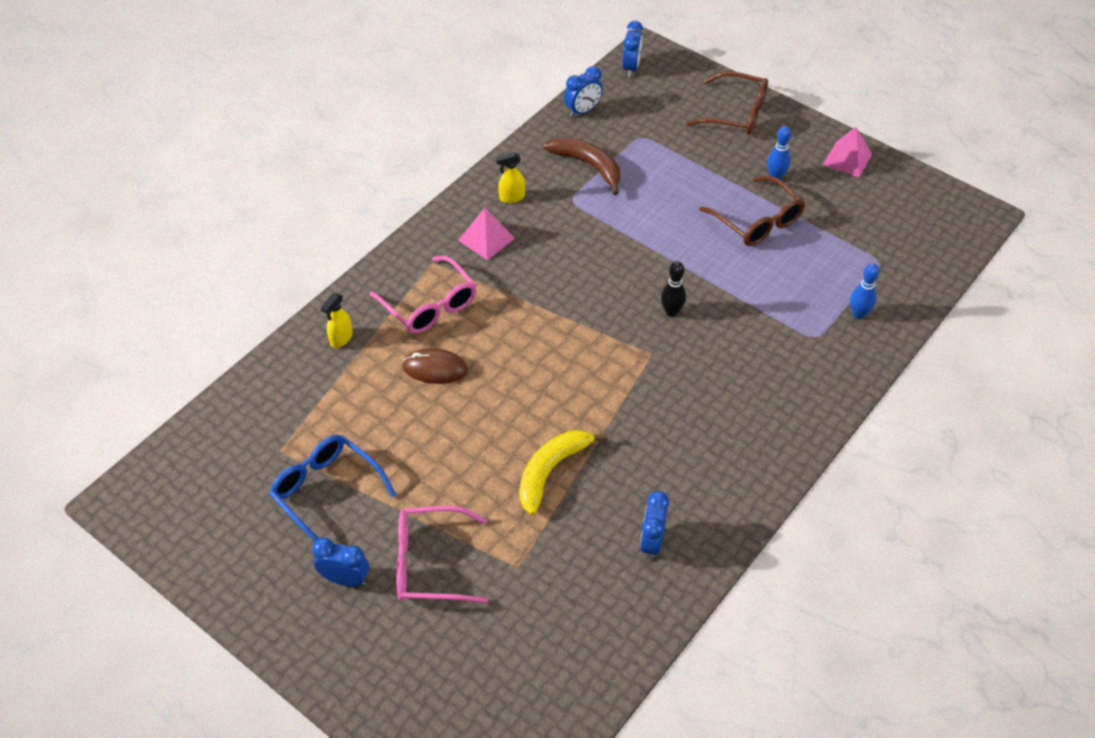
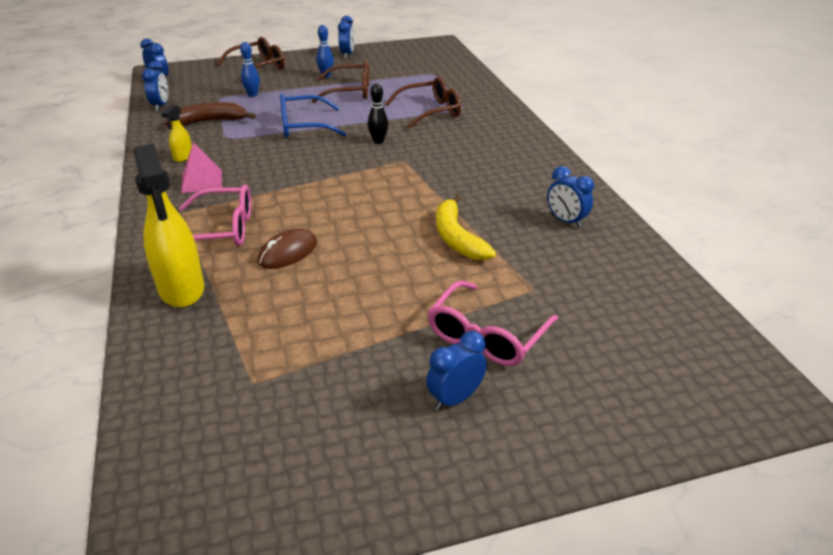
camera: 55 degrees left, 15 degrees down
(326, 492) = (340, 369): blue glasses -> blue glasses (303, 126)
(341, 338) = (181, 289): yellow spray bottle -> yellow spray bottle, size x2.14
(779, 314) = (430, 111): none -> brown glasses
(847, 159) = (347, 55): pink pyramid -> blue clock
(858, 314) = (462, 92): blue bowling pin -> blue bowling pin (252, 95)

